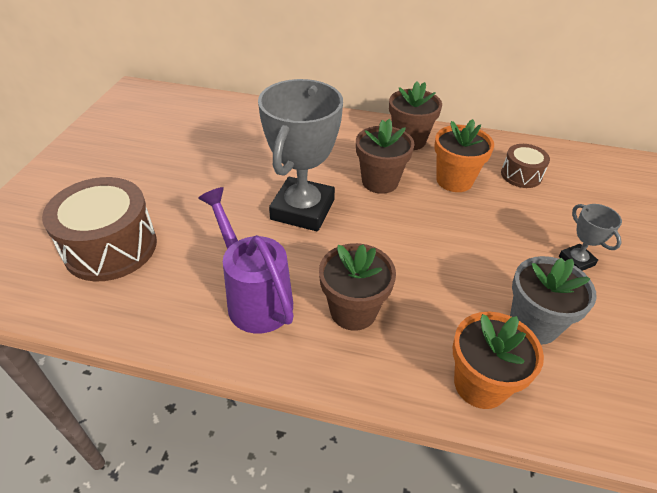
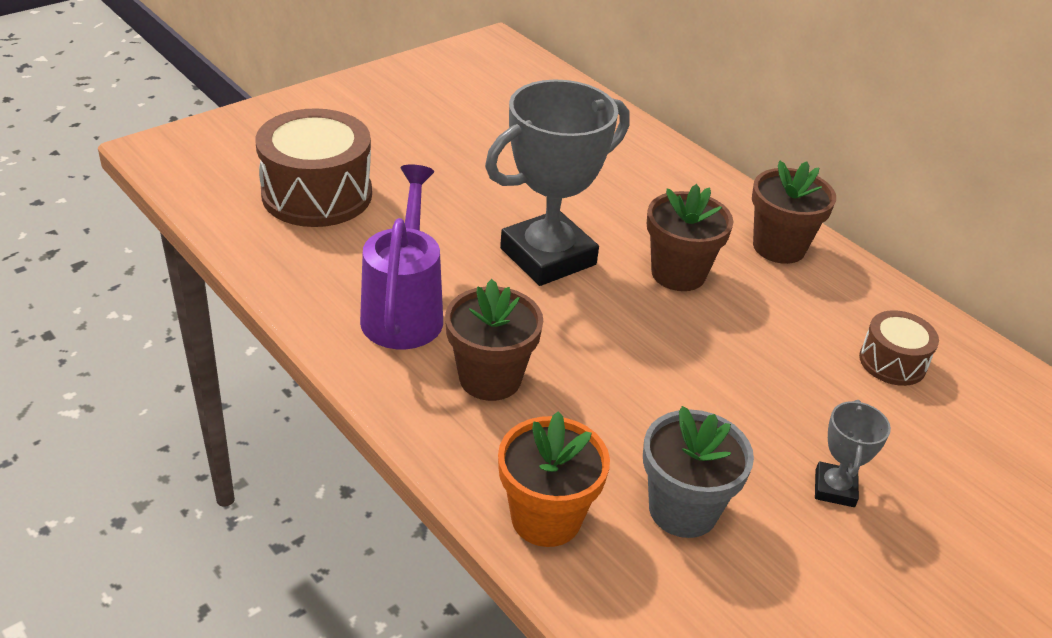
camera: 35 degrees right, 5 degrees down
(454, 180) = (782, 320): orange flower pot -> none

